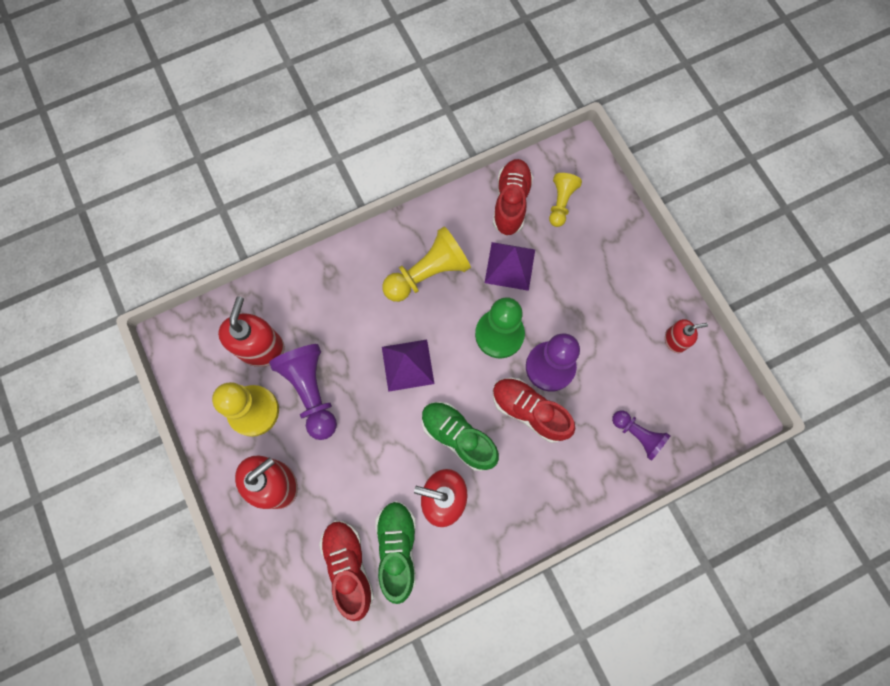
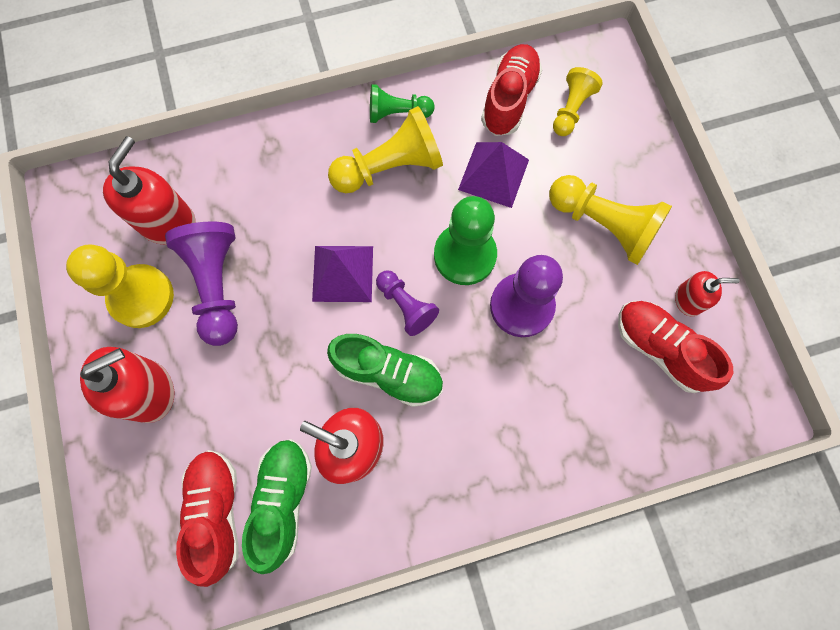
camera: 10 degrees right, 0 degrees up
(425, 228) = (397, 113): none -> green pawn
(458, 437) = (388, 373): green shoe -> green shoe turned 150 degrees clockwise
(529, 411) = (485, 356): red shoe -> red shoe (660, 349)
(601, 292) = (603, 225): none -> yellow pawn
(637, 435) = (619, 411): purple pawn -> purple pawn (406, 306)

